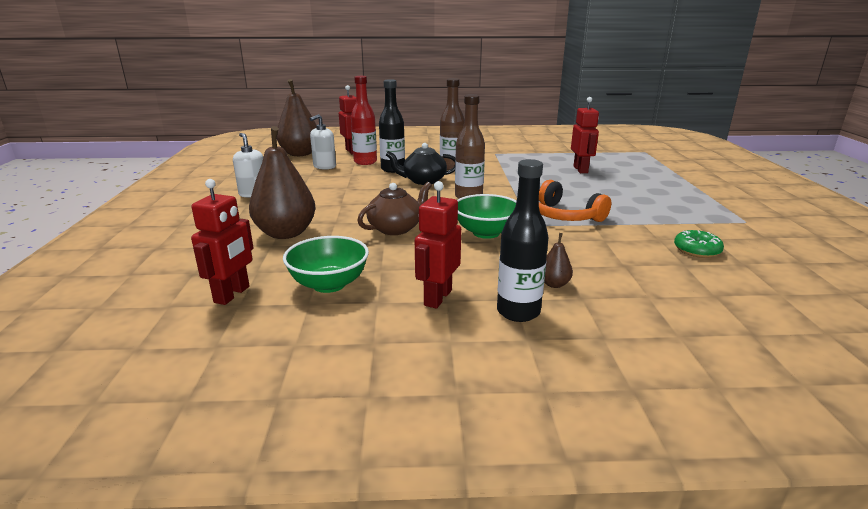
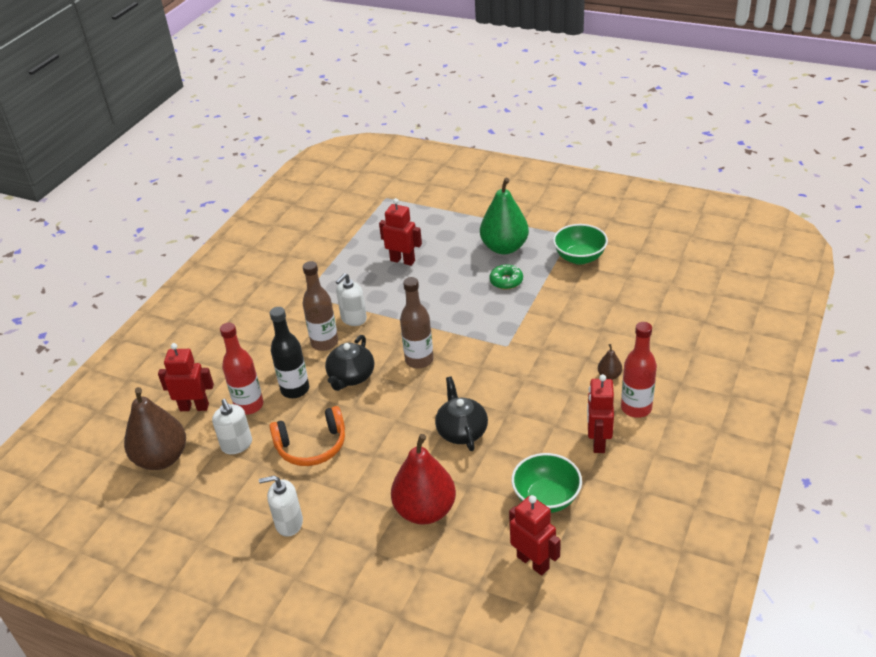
camera: 60 degrees left, 15 degrees up
(286, 233) = (425, 510): brown pear -> red pear
(396, 228) = (461, 431): brown teapot -> black teapot
(437, 297) = (598, 442): red robot -> red robot turned 45 degrees clockwise
(486, 232) = (505, 378): green bowl -> green bowl (579, 257)
(489, 169) = (353, 319): none -> white soap dispenser
(518, 312) = (636, 408): black bottle -> red bottle
(564, 216) = (501, 319): orange headphones -> orange headphones (312, 446)
(667, 198) = (504, 247): none -> green pear
(696, 250) = (599, 284): green donut -> green donut (506, 281)

